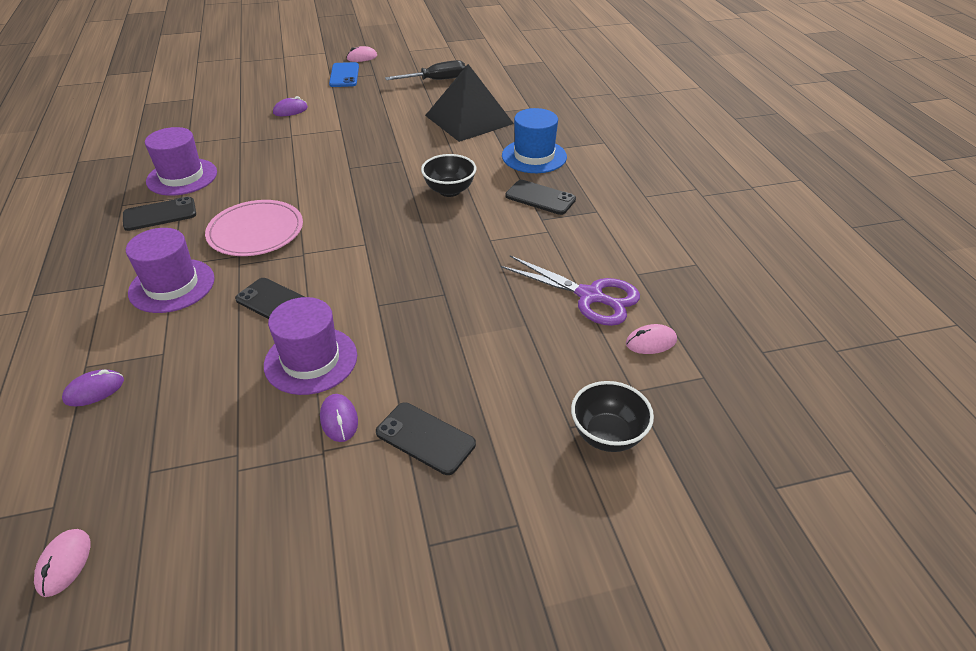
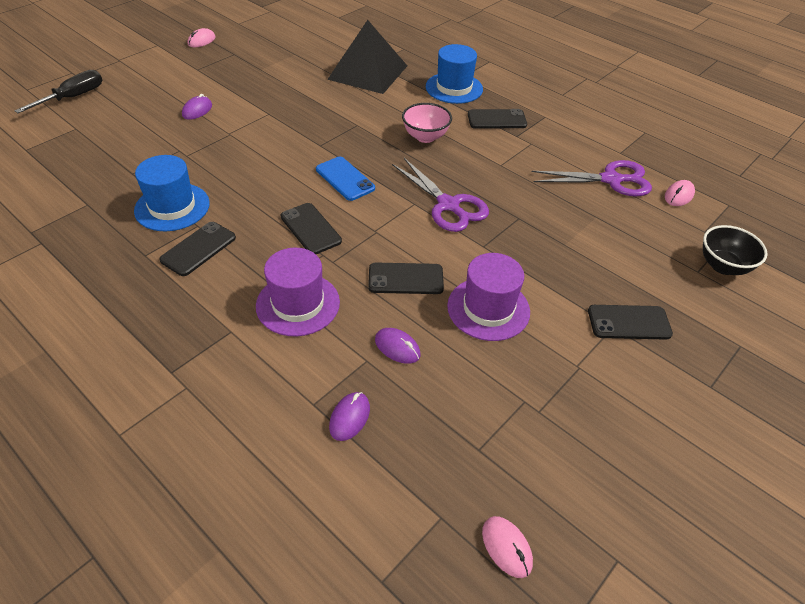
camera: 35 degrees left, 5 degrees up
(182, 177) = (172, 207): purple hat -> blue hat
(256, 231) = (310, 229): pink plate -> black phone
(339, 420) = (561, 340): purple mouse -> purple mouse (397, 347)
(344, 75) = (206, 62): blue phone -> blue phone (345, 179)
(393, 257) = (448, 205): none -> purple scissors
(436, 80) = (298, 45): black screwdriver -> black screwdriver (73, 97)
(449, 191) = (425, 137): black bowl -> pink bowl

